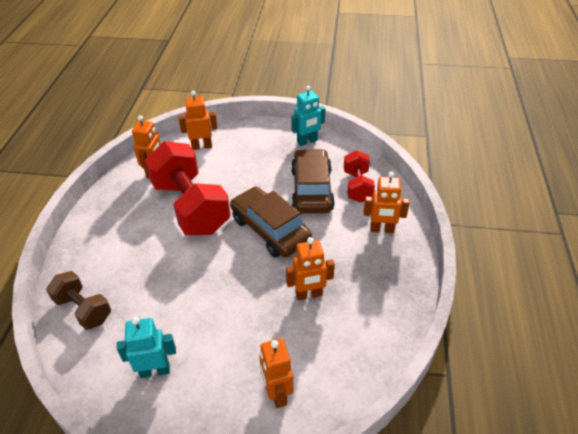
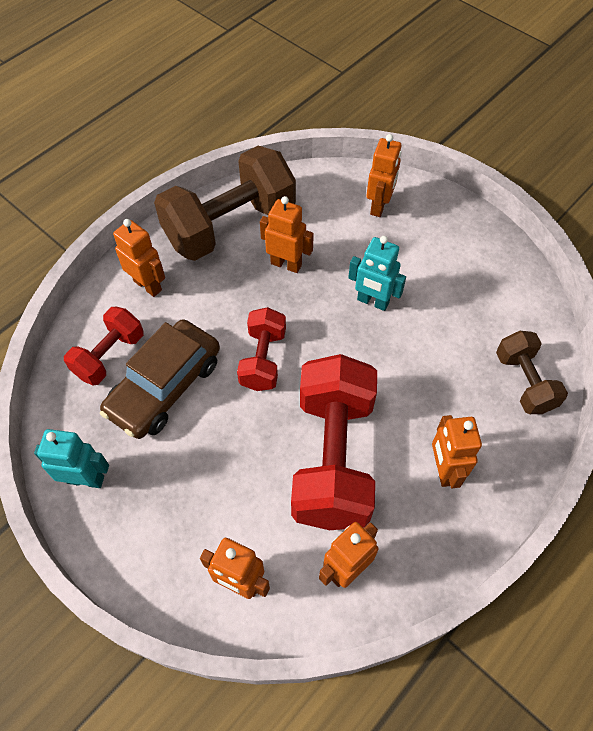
camera: 145 degrees left, 15 degrees up
(121, 233) = (443, 470): none -> orange robot
(155, 370) = (473, 278): turquoise robot -> turquoise robot (372, 302)
(270, 230) = (263, 359): brown car -> red dumbbell
(376, 298) = (230, 226): none -> brown dumbbell

